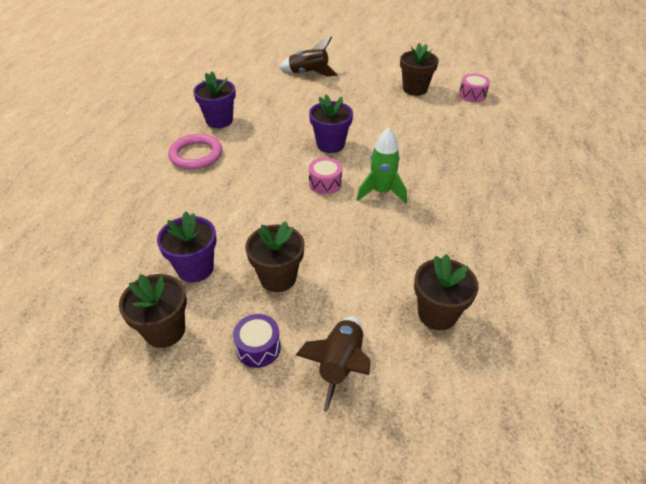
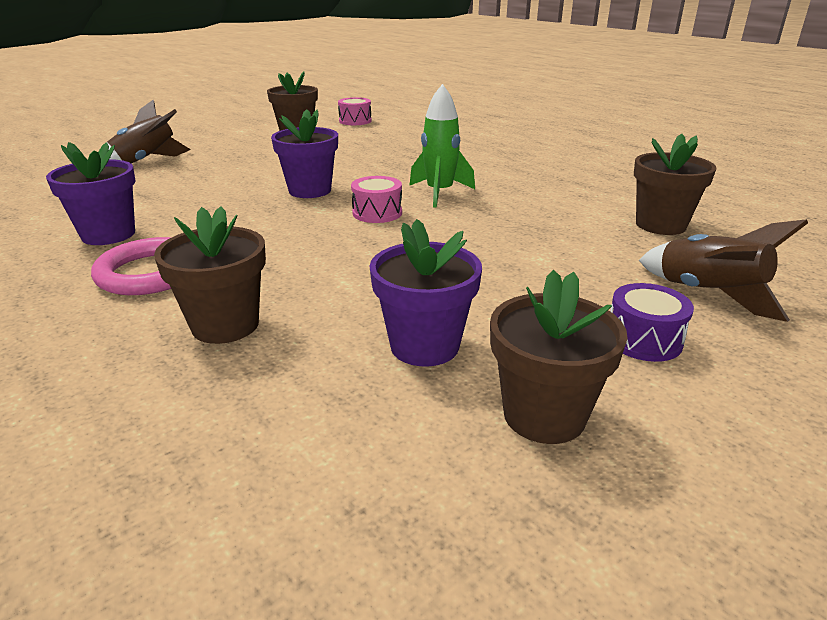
camera: 55 degrees left, 15 degrees down
(278, 278) = (518, 288): brown flower pot -> brown flower pot (225, 325)

